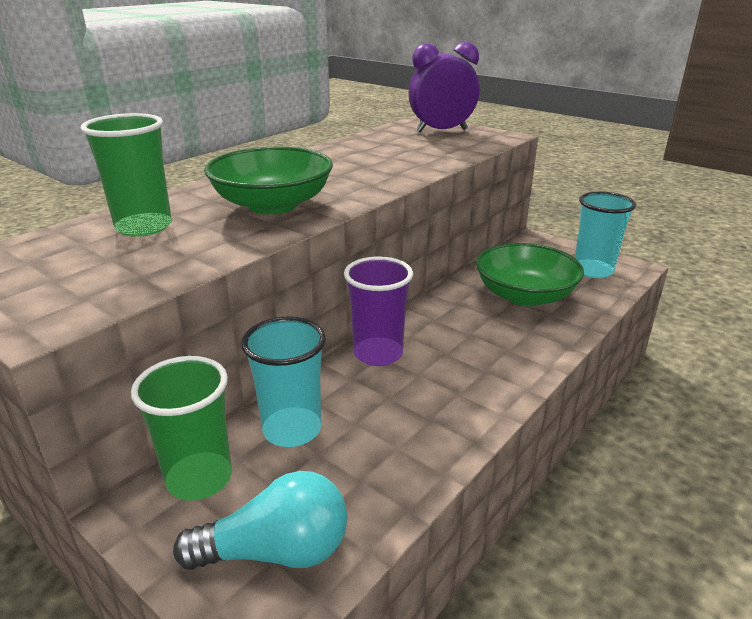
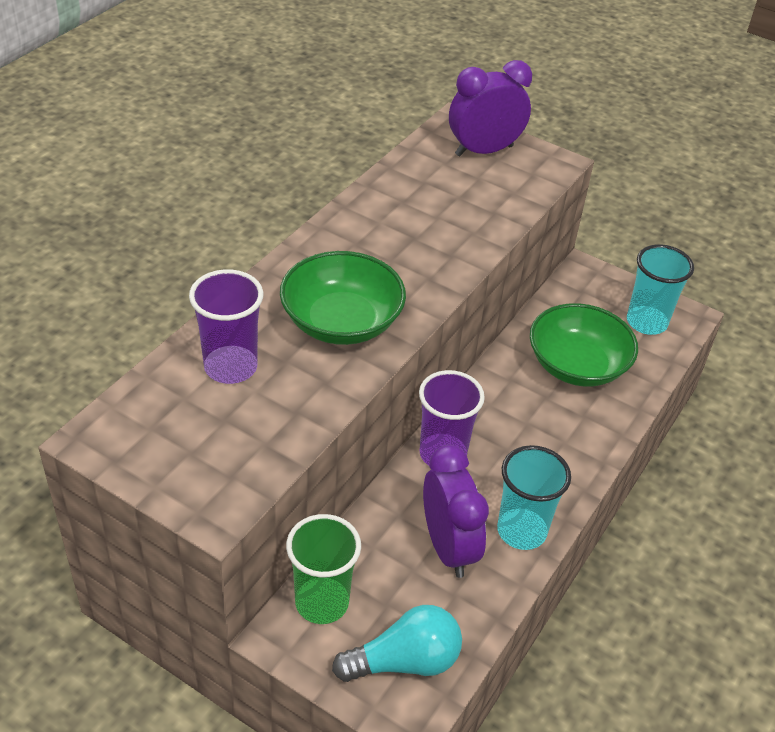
camera: 10 degrees left, 15 degrees up
(144, 227) = (230, 367): green cup -> purple cup
(292, 430) = (385, 548): turquoise cup -> turquoise cup (521, 531)
(364, 432) = (448, 547): none -> purple clock

